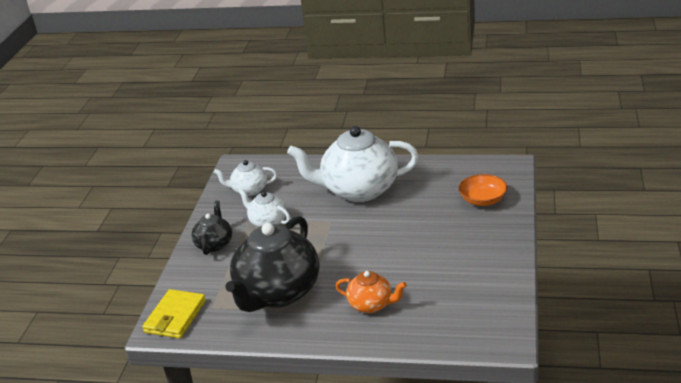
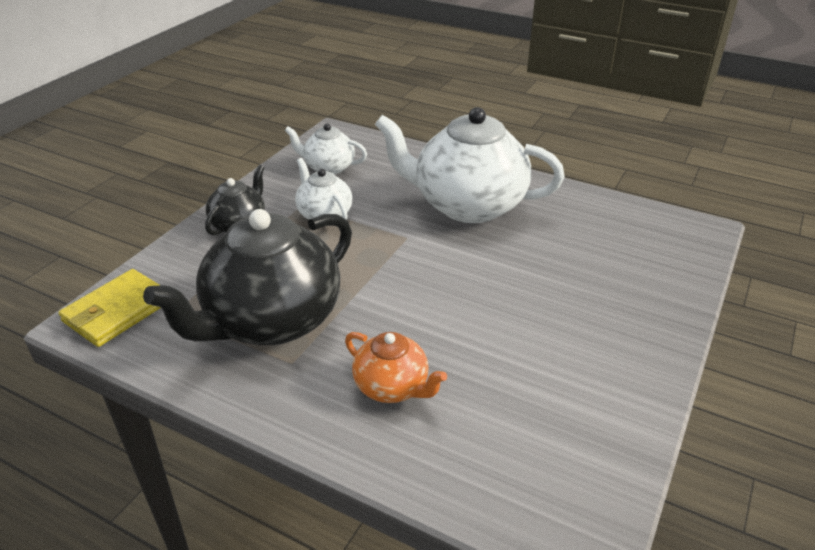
camera: 15 degrees right, 5 degrees up
(483, 200) = (640, 269): orange bowl -> none

